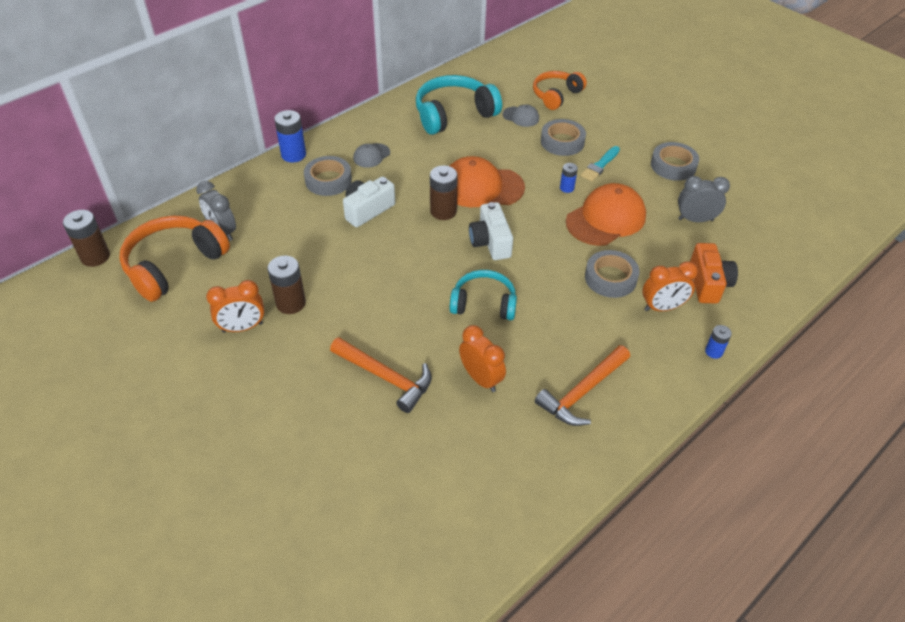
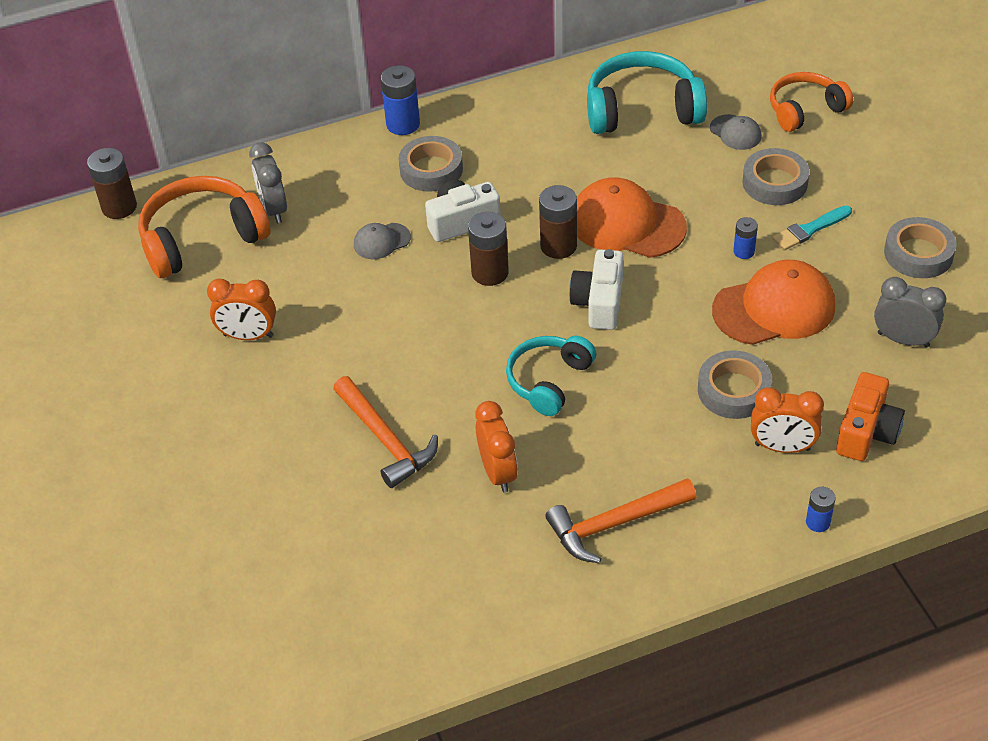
camera: 25 degrees right, 0 degrees up
(291, 303) = (315, 320): brown battery -> brown battery (490, 273)
(371, 155) = (502, 147): grey cap -> grey cap (381, 241)
(484, 303) = (549, 381): turquoise headphones -> turquoise headphones turned 90 degrees counterclockwise

